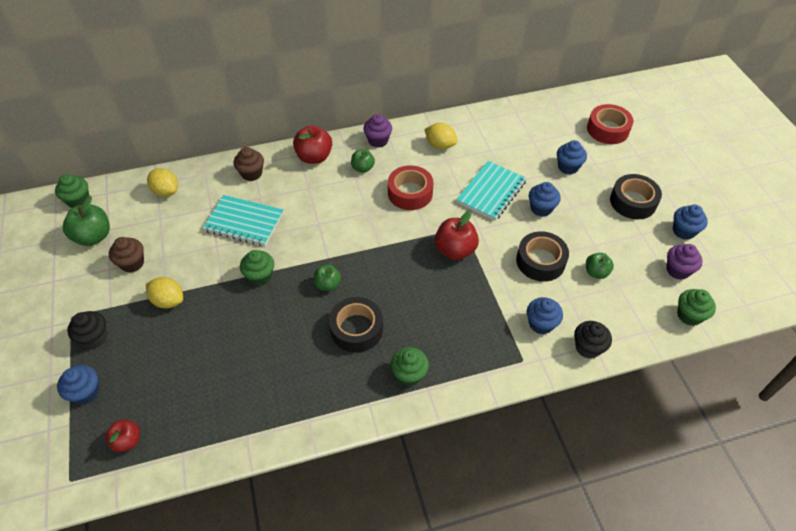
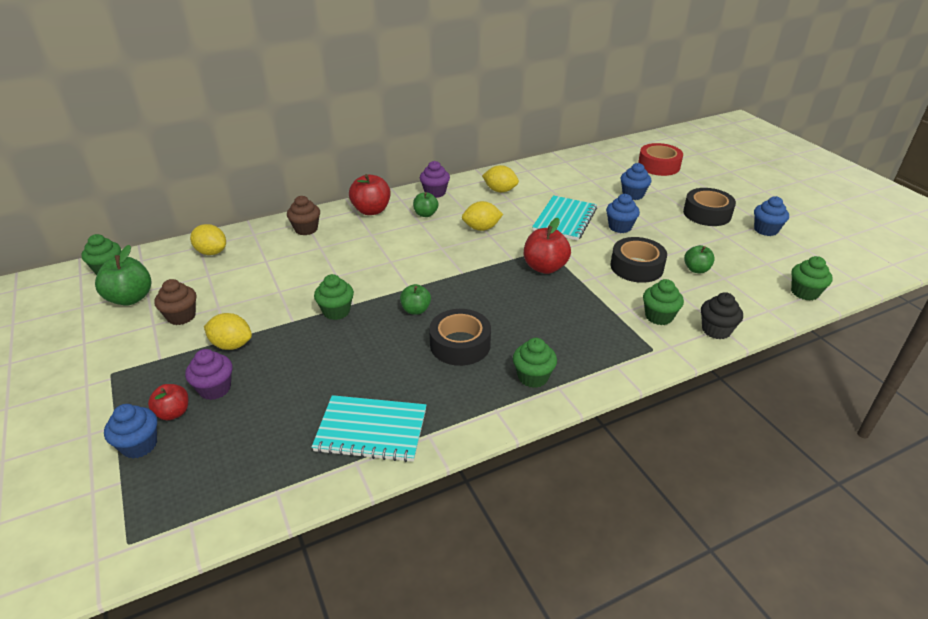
camera: 10 degrees left, 15 degrees down
(94, 338) = (143, 390): black cupcake -> none
(127, 441) = (202, 488): red apple -> red apple (173, 413)
(244, 222) = (307, 268): turquoise notebook -> turquoise notebook (371, 430)
(410, 193) = (481, 228): red tape -> yellow lemon
(541, 324) = (659, 316): blue cupcake -> green cupcake
(677, 270) = (775, 259): purple cupcake -> purple cupcake (215, 389)

